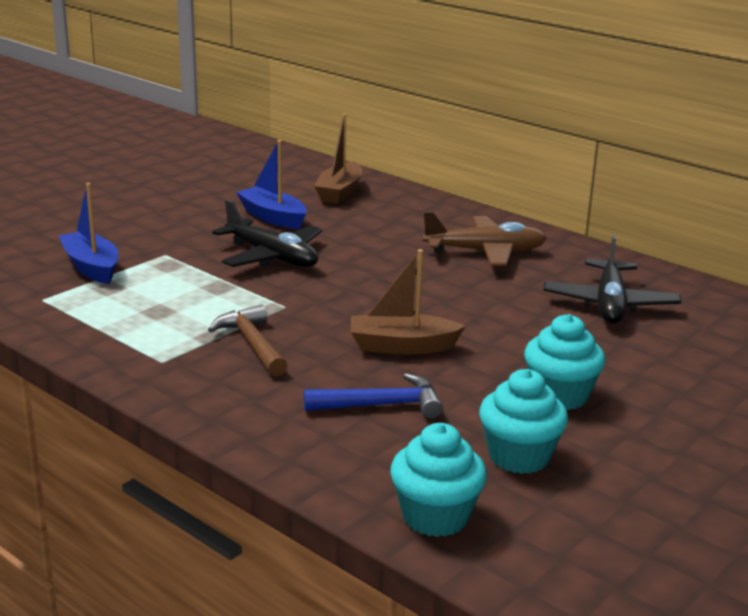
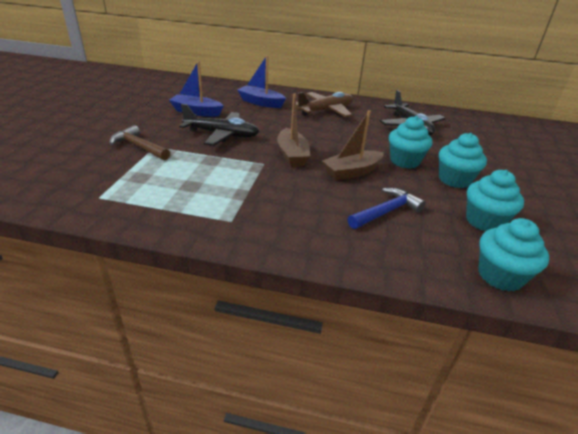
camera: 30 degrees left, 10 degrees up
(91, 267) = (113, 166): blue boat -> blue boat (261, 103)
(252, 344) = (273, 192): brown hammer -> brown hammer (139, 147)
(339, 192) = (217, 92): brown boat -> brown boat (292, 155)
(513, 352) = (404, 161): none -> turquoise cupcake

